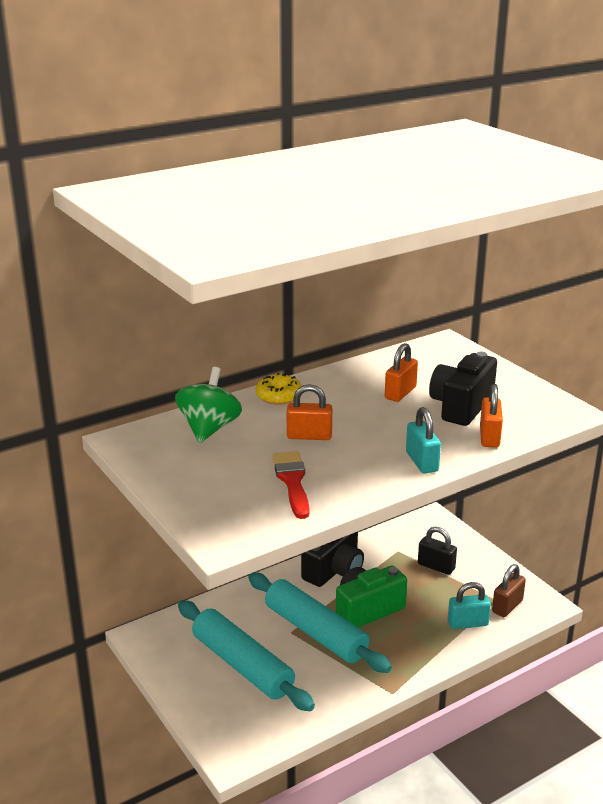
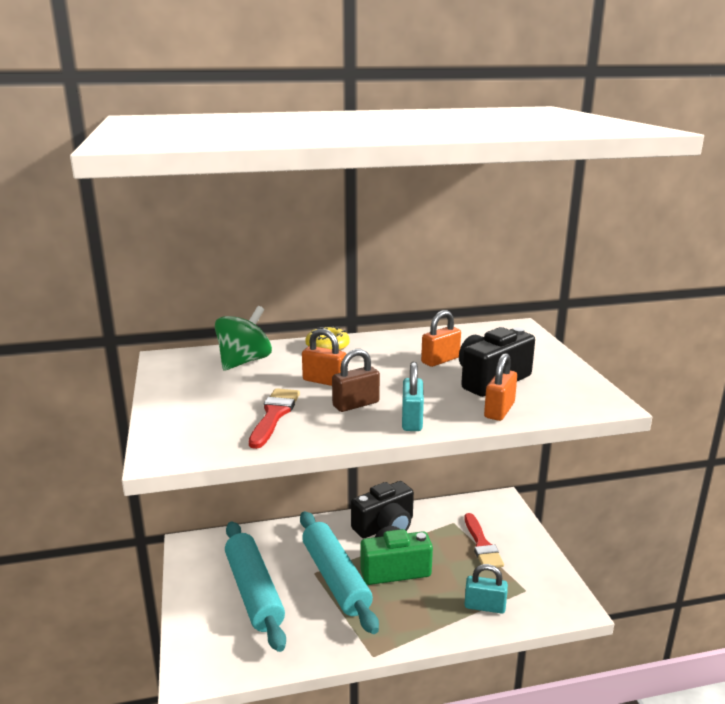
camera: 20 degrees right, 5 degrees down
(436, 566) = (482, 545): black padlock -> red brush
(507, 606) = (534, 599): brown padlock -> brown padlock (356, 404)

